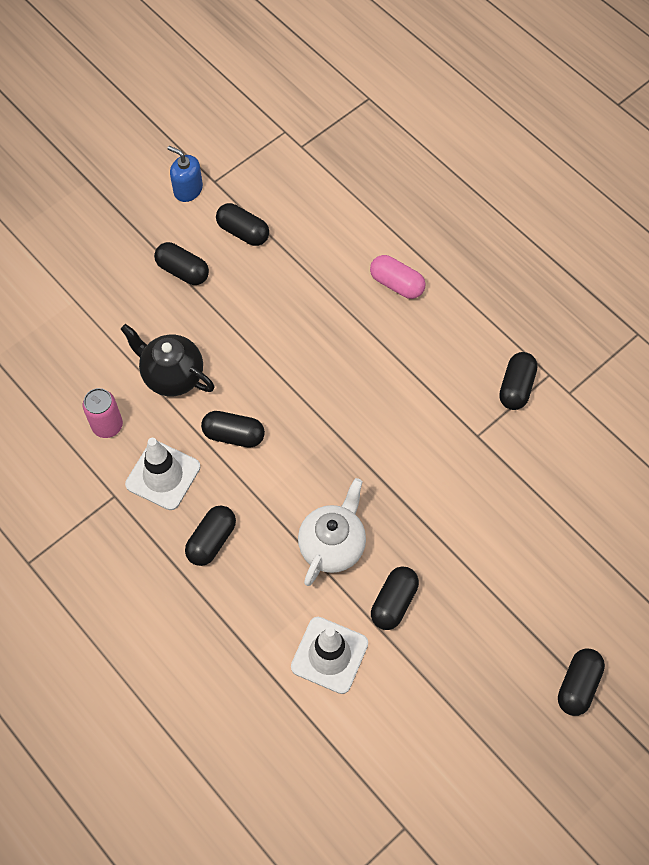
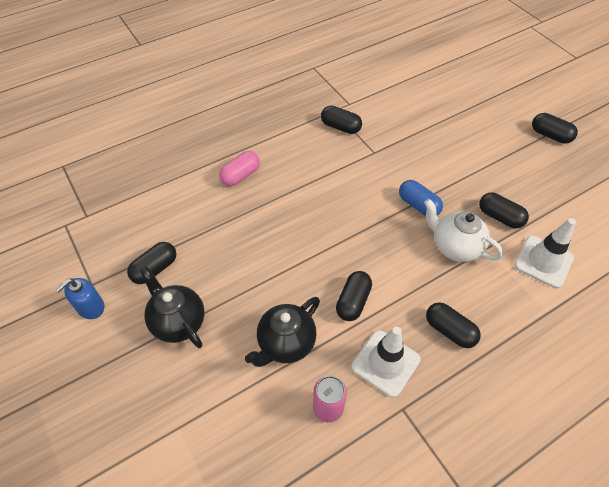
camera: 80 degrees left, 10 degrees down
(183, 271) = (178, 322): black capsule -> black teapot
(392, 498) = (418, 205): none -> blue capsule

